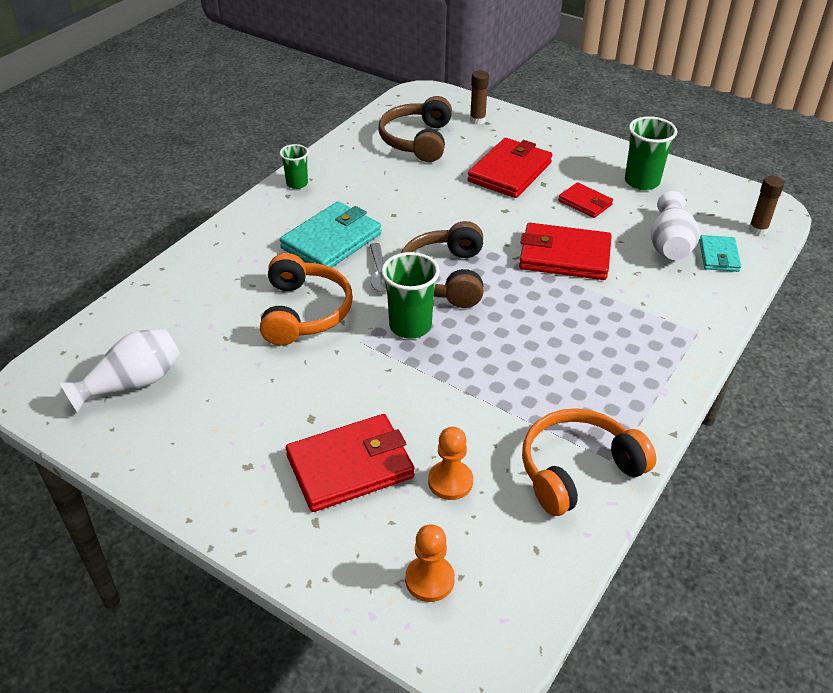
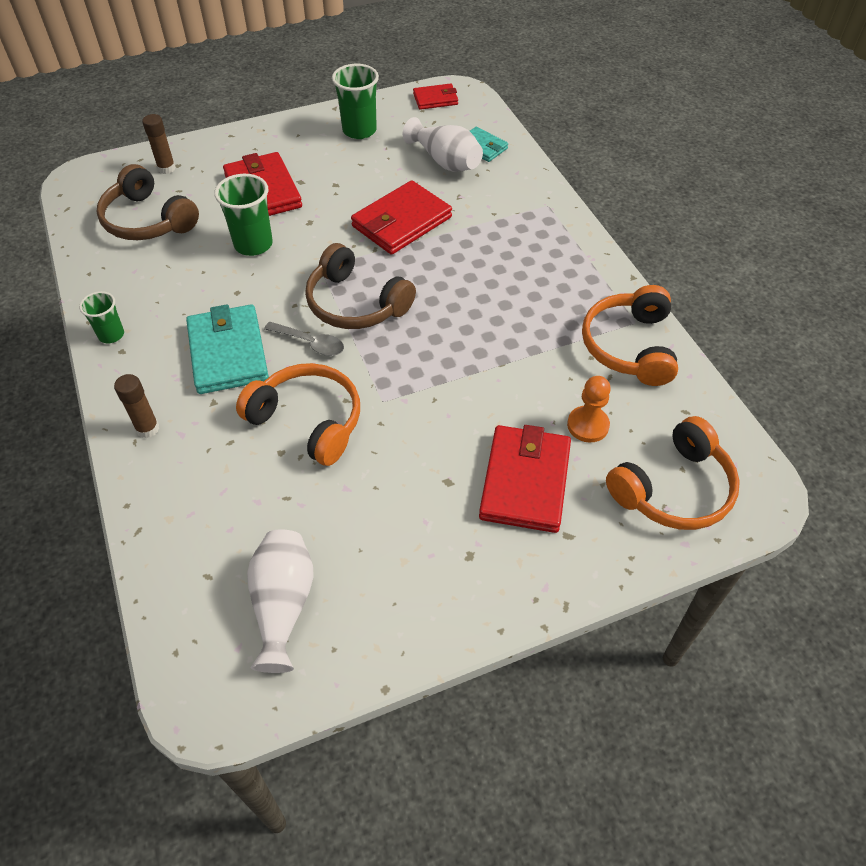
camera: 55 degrees left, 10 degrees up
(410, 326) = (395, 358): green cup -> green cup (253, 244)
(429, 580) = (674, 489): orange pawn -> orange headphones
(585, 203) = (350, 174): red wallet -> red wallet (435, 99)
(758, 230) = (474, 112): brown glue stick -> brown glue stick (147, 429)

